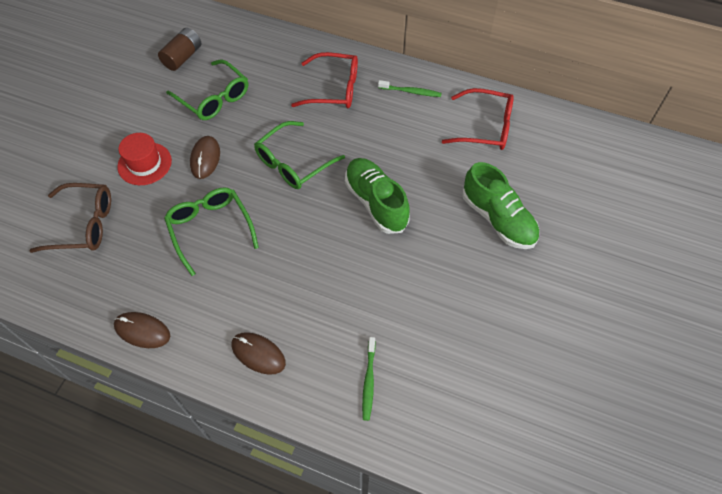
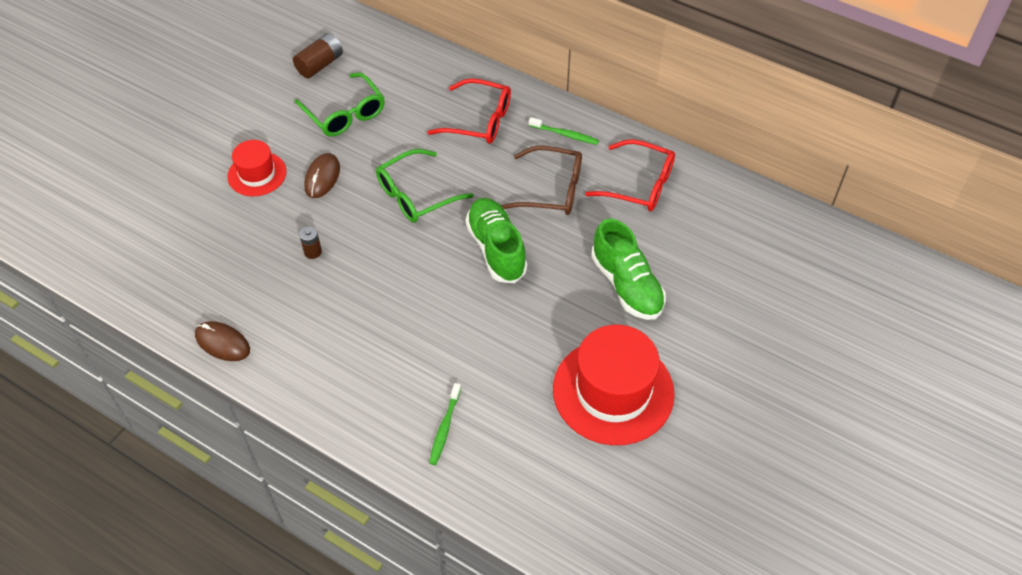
camera: 10 degrees right, 5 degrees down
(83, 224) = (181, 228): brown glasses -> brown glasses (551, 189)
(210, 229) = (313, 252): green glasses -> brown battery
(258, 354) = (336, 383): brown mouse -> none
(511, 320) = (613, 391): none -> red hat

